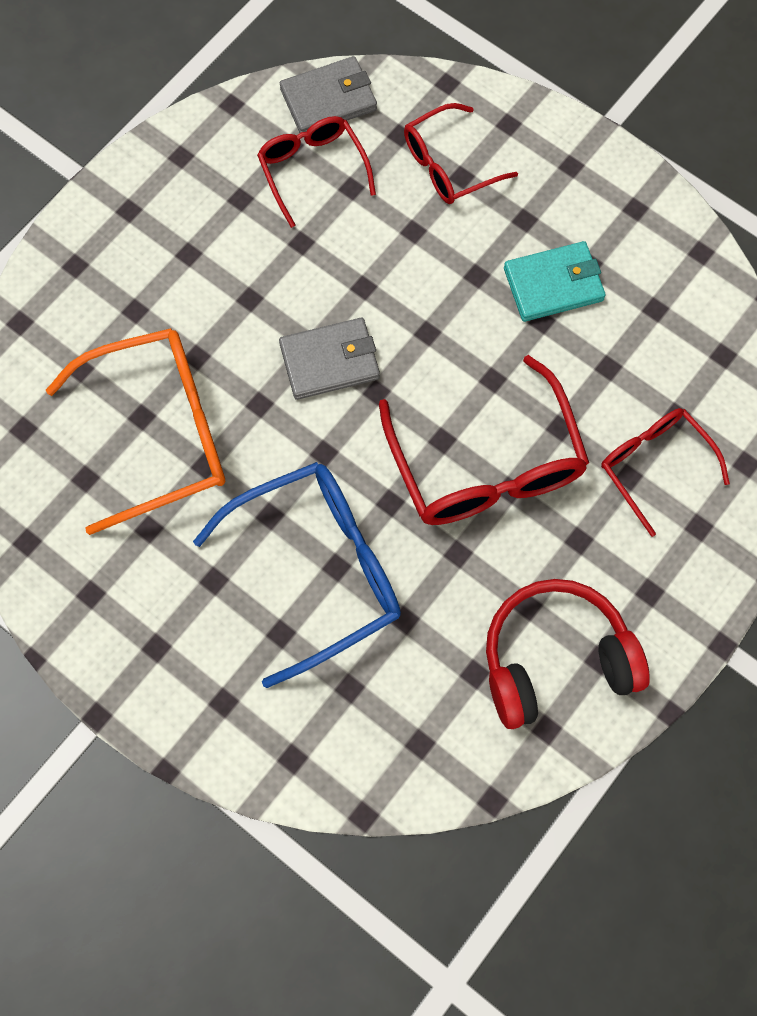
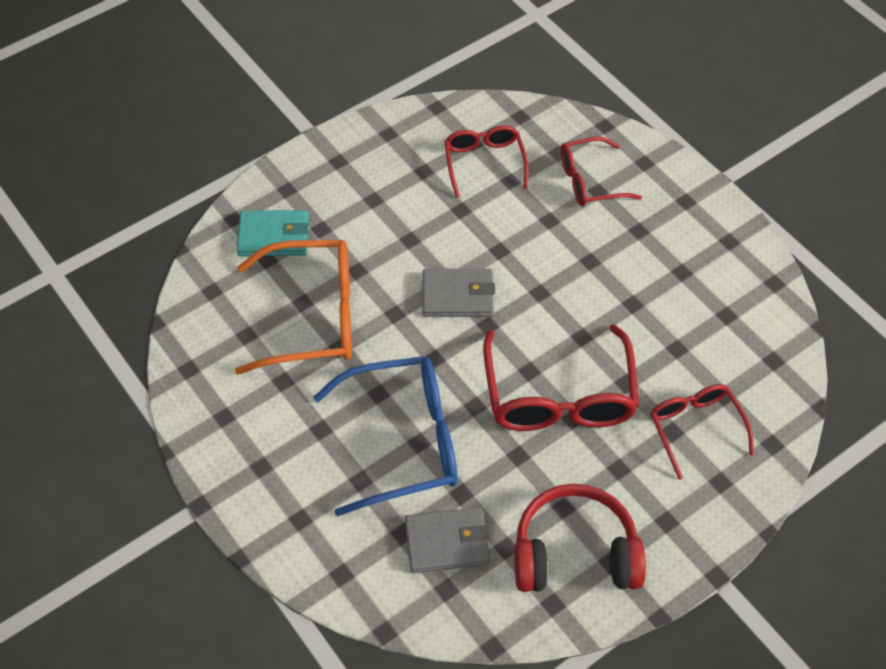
camera: 15 degrees right, 15 degrees down
(328, 99) = (510, 118): grey wallet -> grey wallet (447, 542)
(553, 284) = (649, 280): turquoise wallet -> turquoise wallet (273, 236)

